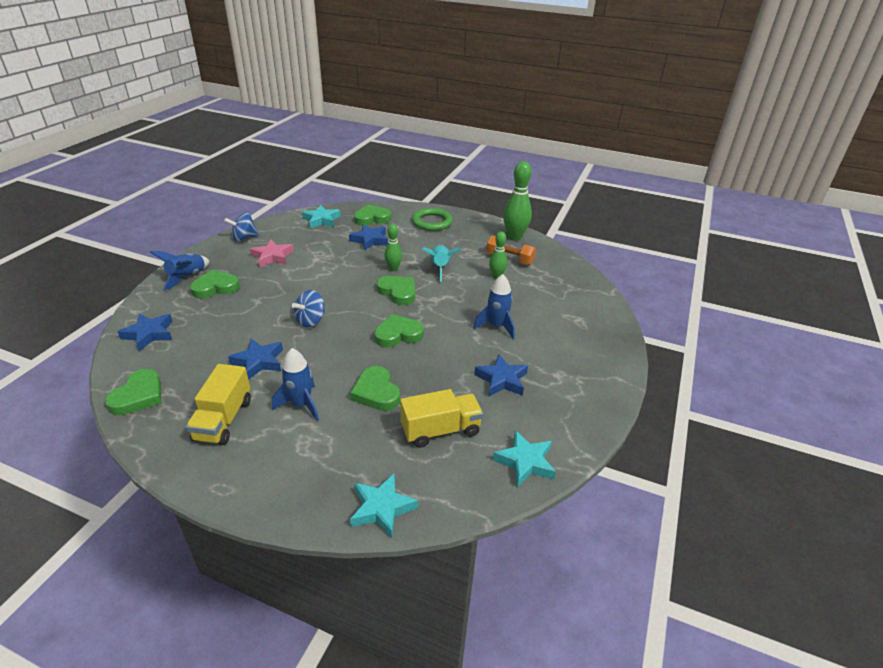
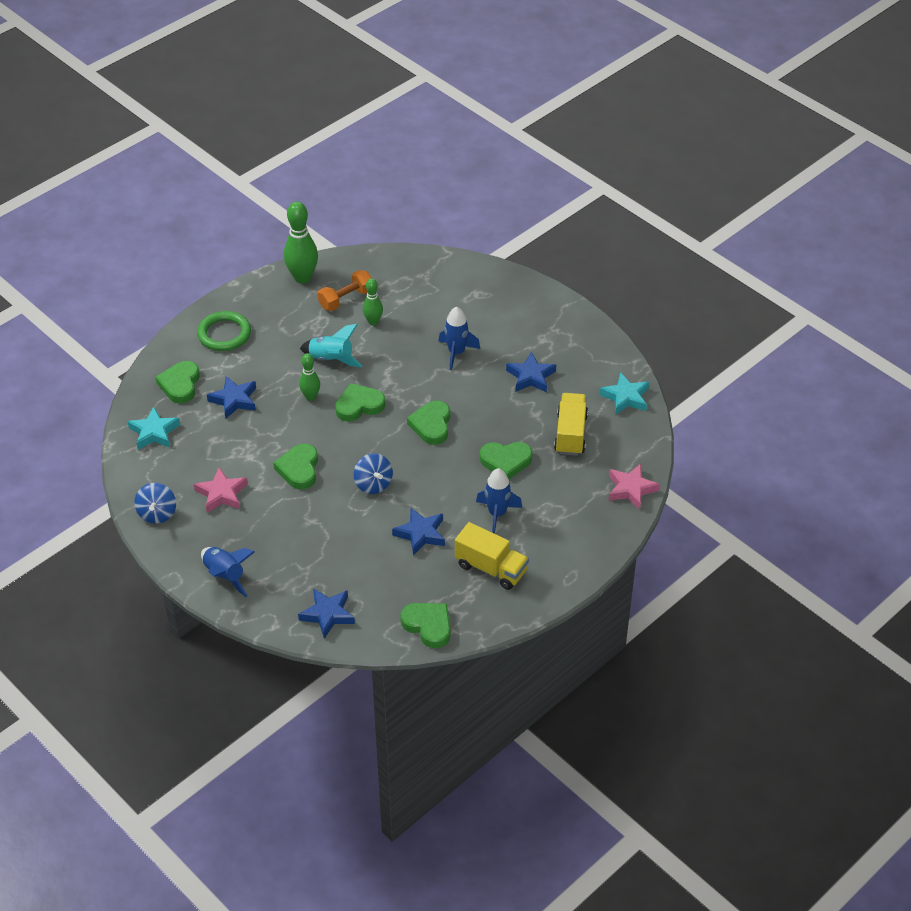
camera: 65 degrees left, 10 degrees up
(215, 287) = (263, 553): green heart -> green heart (299, 469)
(382, 508) = (631, 489): turquoise star -> pink star

